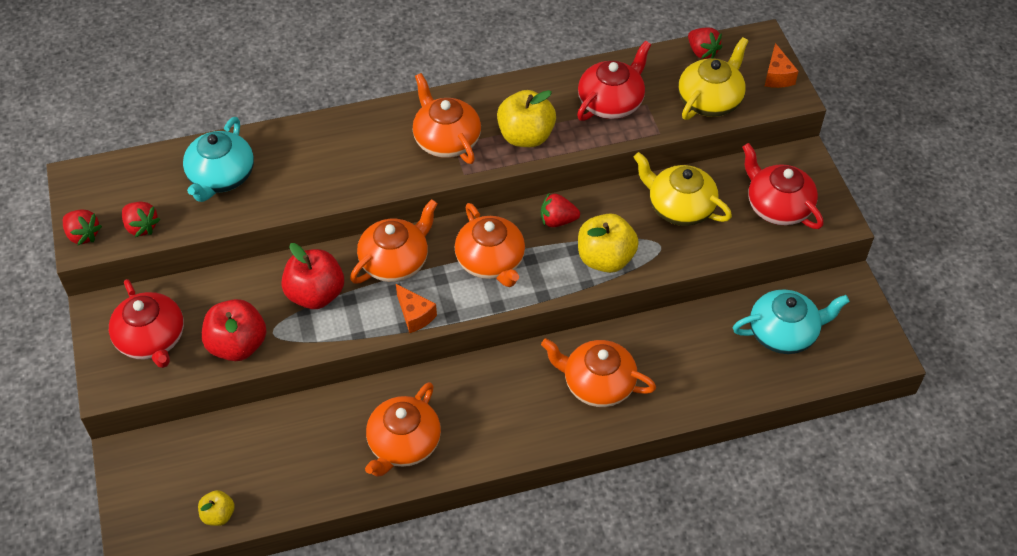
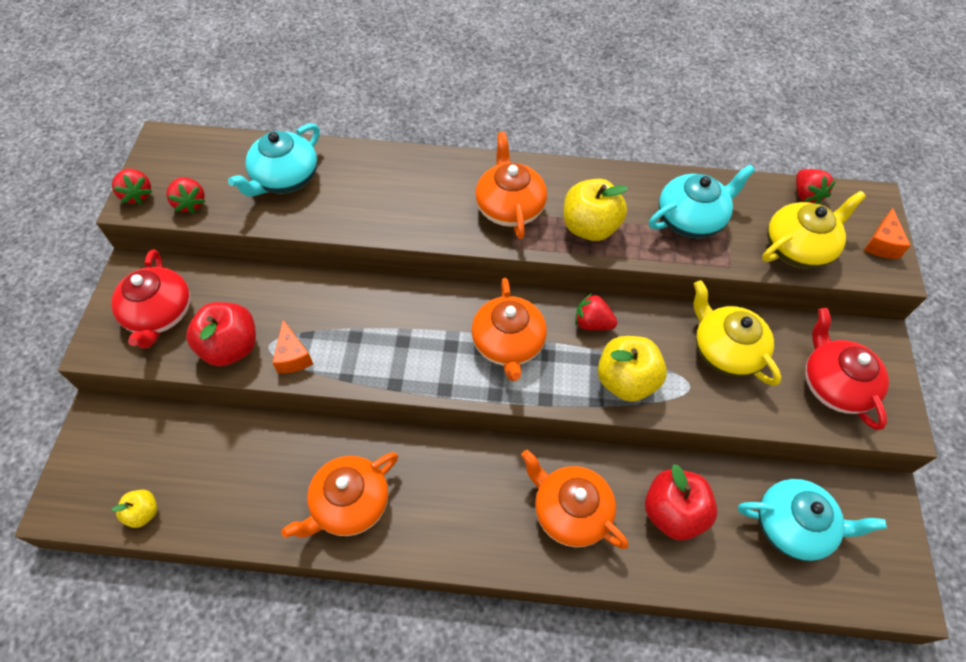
camera: 20 degrees right, 5 degrees up
(315, 294) = (326, 320): red apple -> red apple (673, 512)
(395, 261) = (416, 312): orange teapot -> none
(415, 315) = (409, 375): orange cheese -> orange cheese (293, 356)
(611, 102) = (691, 219): red teapot -> turquoise teapot

